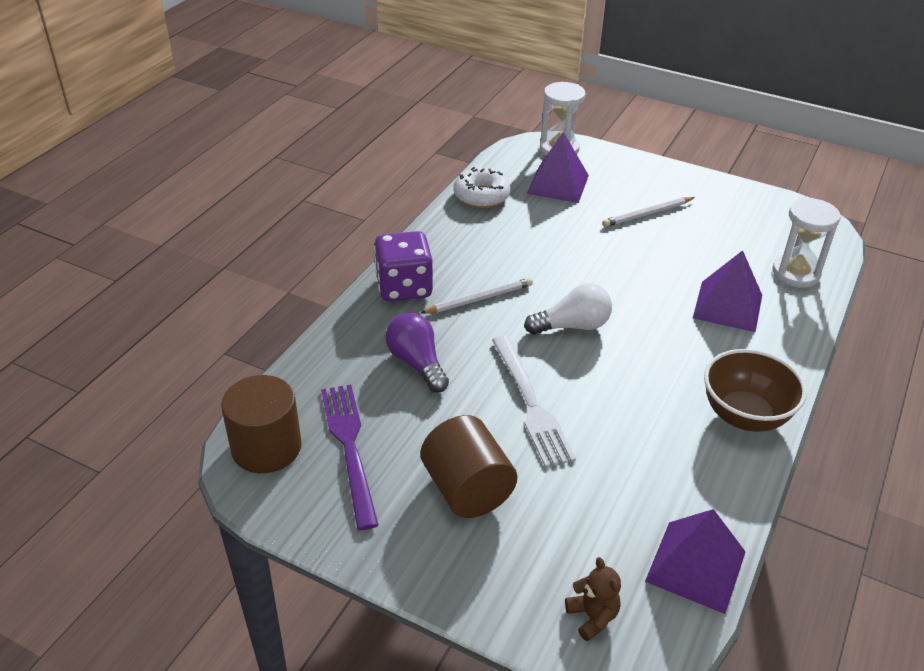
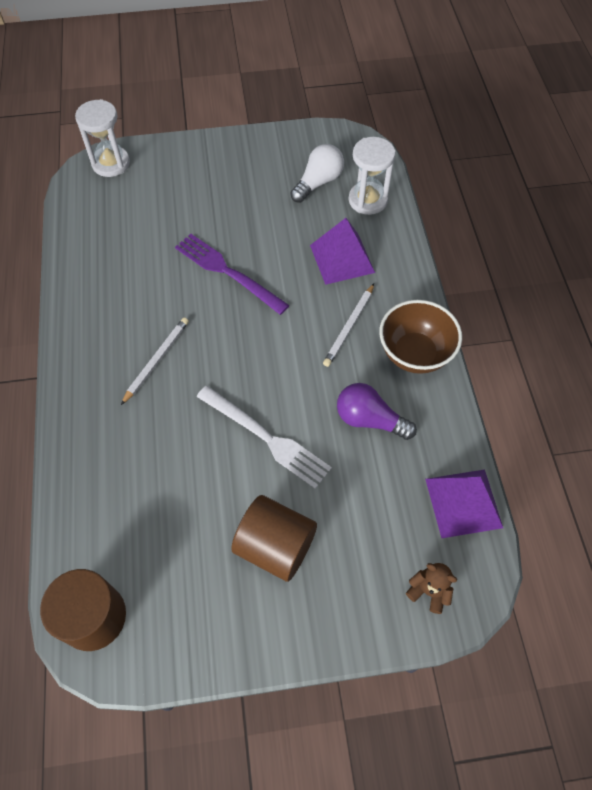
camera: 35 degrees left, 20 degrees up
(349, 447) = (160, 570): purple fork -> purple fork (227, 272)
(404, 287) = (86, 385): purple dice -> none
(417, 363) = (154, 455): purple light bulb -> purple light bulb (369, 420)
(481, 196) = (81, 250): white donut -> none
(558, 184) = (136, 203): purple pyramid -> none
(572, 326) = (246, 344): white light bulb -> white light bulb (318, 182)
(647, 214) = (227, 198): white pencil -> white pencil (349, 327)

